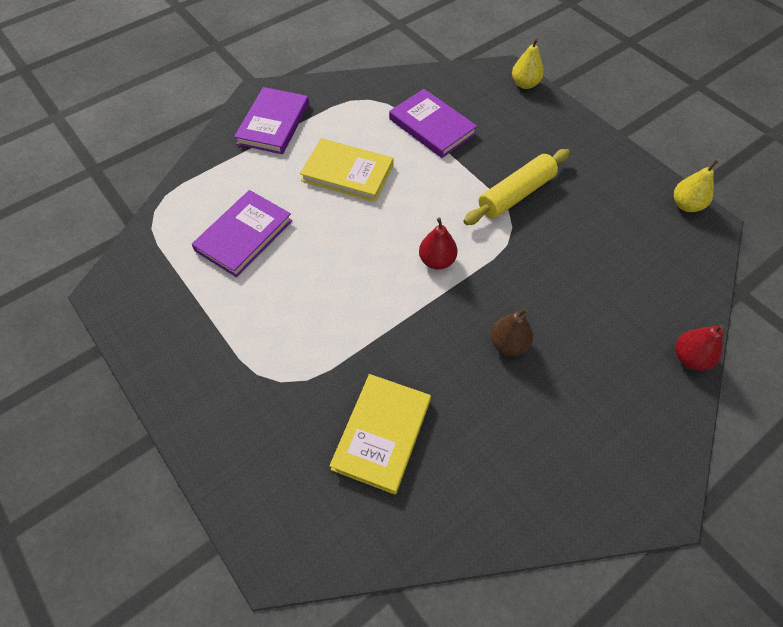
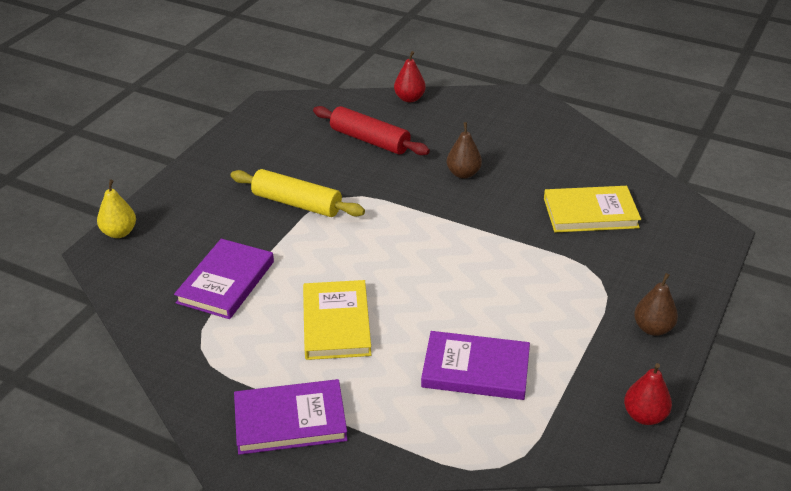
camera: 115 degrees left, 20 degrees down
(194, 386) = (653, 328): none -> brown pear
(437, 261) = (410, 229): red pear -> red pear (644, 416)
(606, 285) = (370, 140): none -> red rolling pin
(686, 205) = (254, 116): yellow pear -> none

